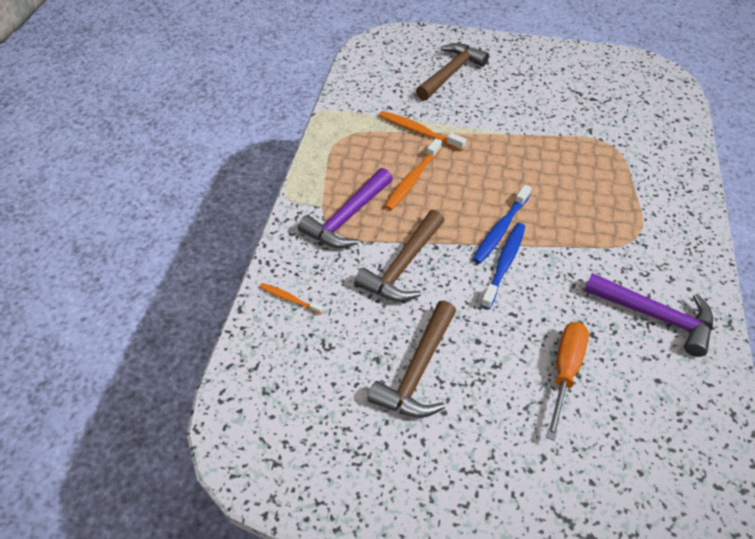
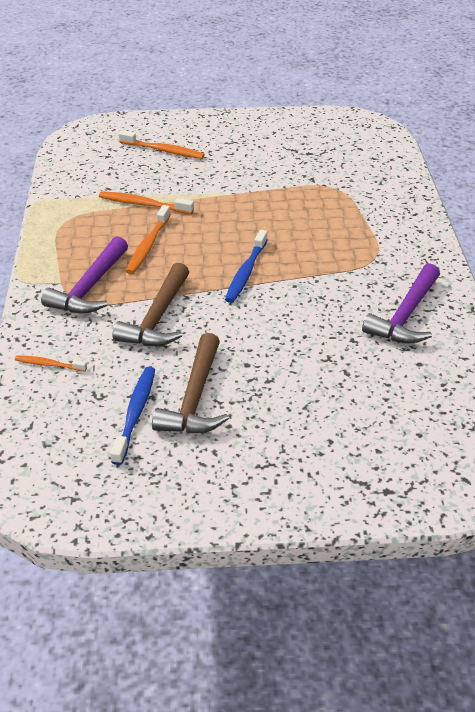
camera: 15 degrees left, 10 degrees down
(451, 73) = (163, 150): brown hammer -> orange toothbrush
(504, 264) = (256, 299): blue toothbrush -> blue toothbrush (135, 413)
(564, 371) = (334, 372): orange screwdriver -> none
(655, 316) = (405, 315): purple hammer -> purple hammer turned 105 degrees clockwise

